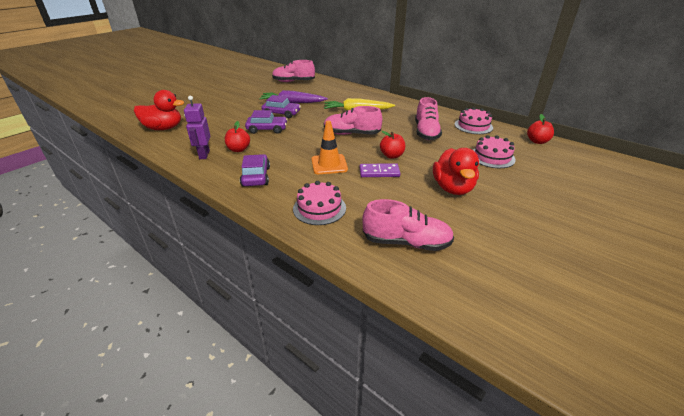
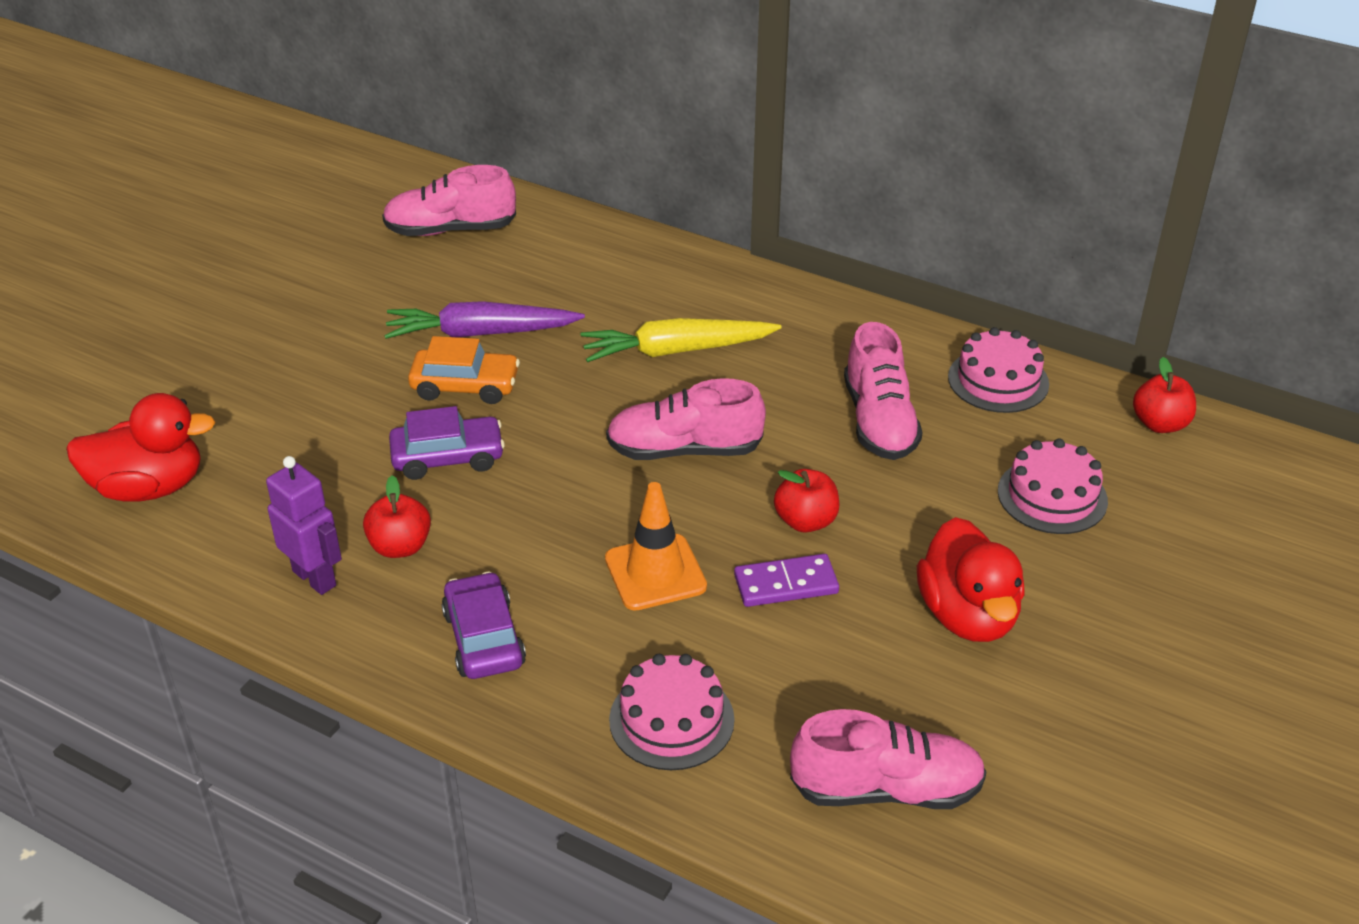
camera: 10 degrees left, 5 degrees up
(204, 155) = (315, 578): purple robot -> purple robot turned 150 degrees clockwise
(281, 113) = (465, 386): purple car -> orange car

